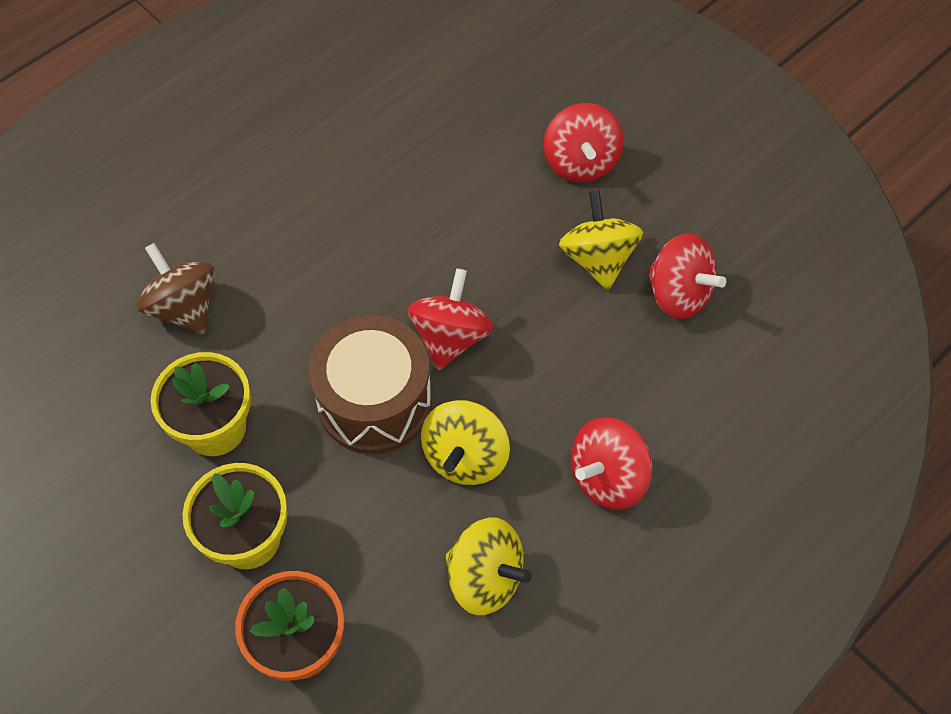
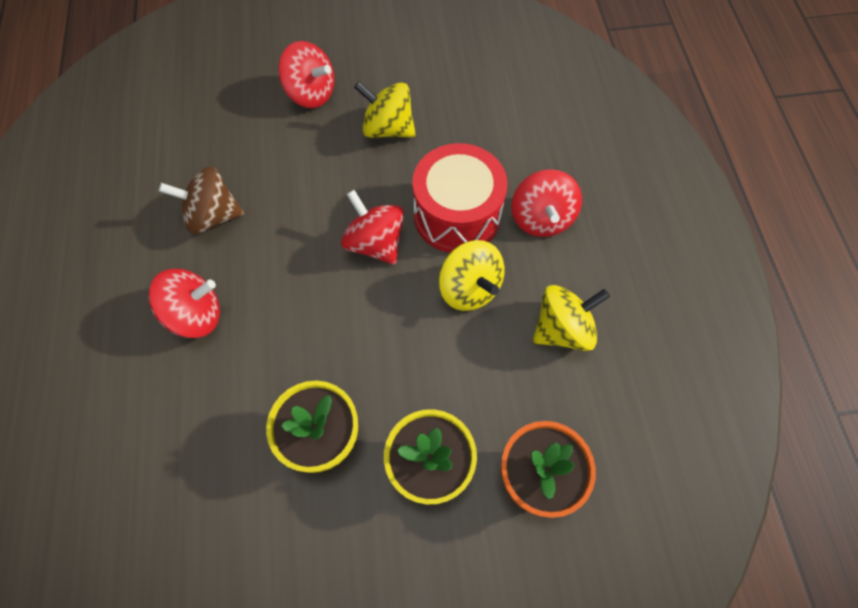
camera: 55 degrees left, 5 degrees up
(184, 307) = (203, 402): brown spinning top -> brown spinning top (213, 216)
(374, 401) = (386, 318): brown drum -> none
(544, 391) = (457, 215): none -> red drum
(678, 294) = (447, 105): red spinning top -> red spinning top (196, 315)

